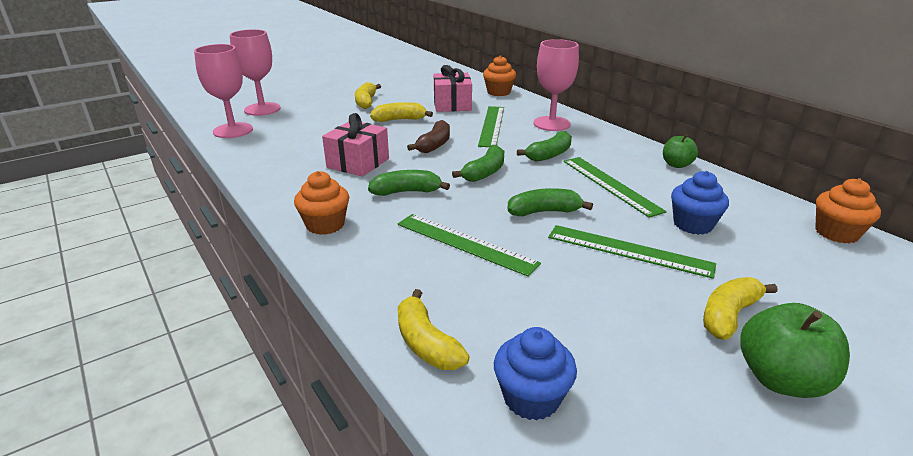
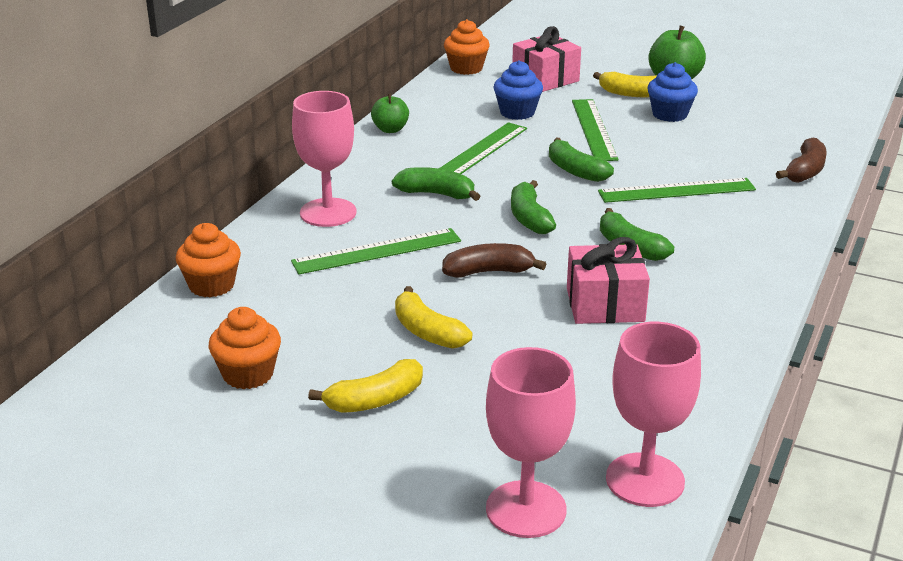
camera: 120 degrees left, 0 degrees up
(325, 225) = (749, 265): orange cupcake -> orange cupcake (248, 374)
(426, 343) = (805, 171): yellow banana -> brown banana
(452, 105) = (314, 308): pink gift -> pink gift (545, 79)
(465, 243) = (676, 191): green ruler -> green ruler turned 75 degrees clockwise
(484, 172) = (529, 218): green banana -> green banana turned 105 degrees counterclockwise
(531, 398) = (792, 133): blue cupcake -> blue cupcake (670, 114)

